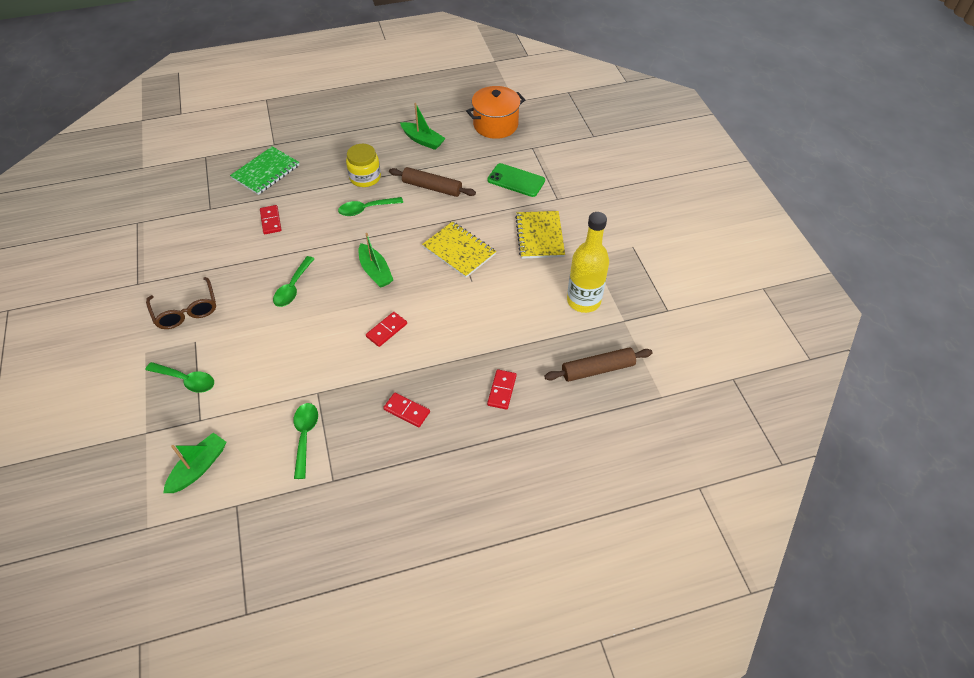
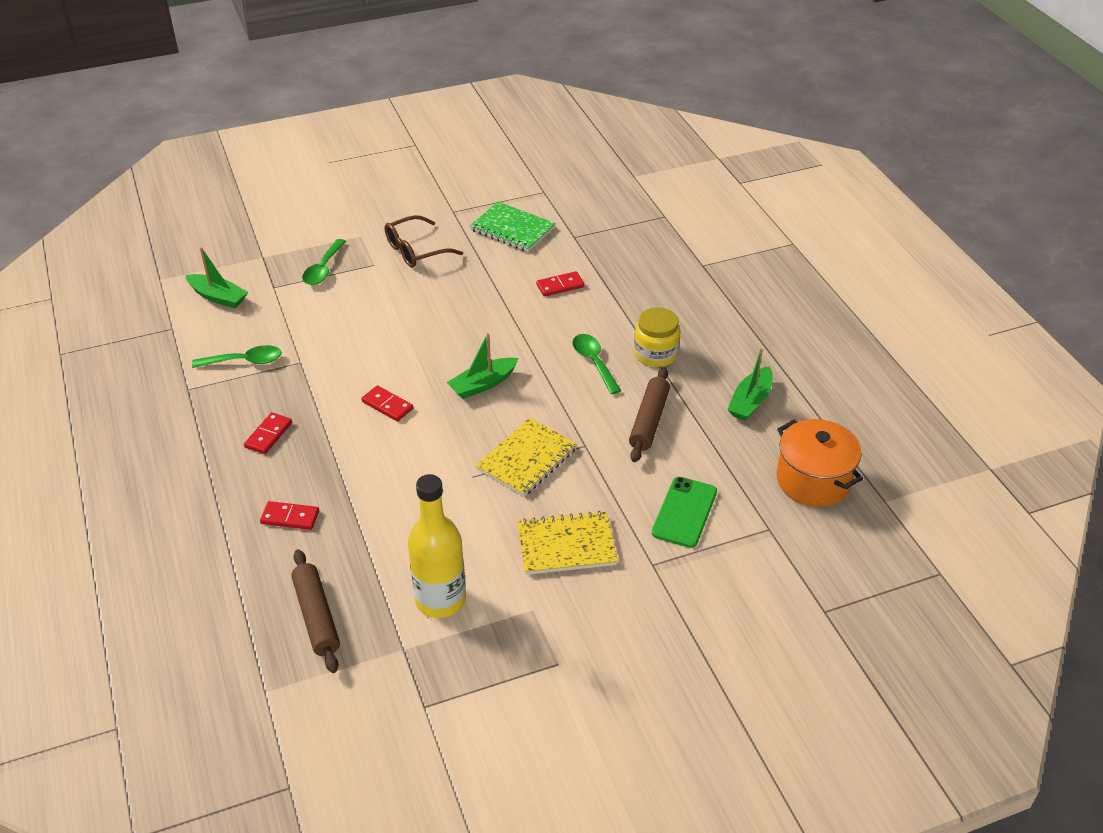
camera: 85 degrees right, 10 degrees down
(266, 172) = (647, 267): green notebook -> green notebook (512, 229)
(293, 288) = (452, 320): green spoon -> none

